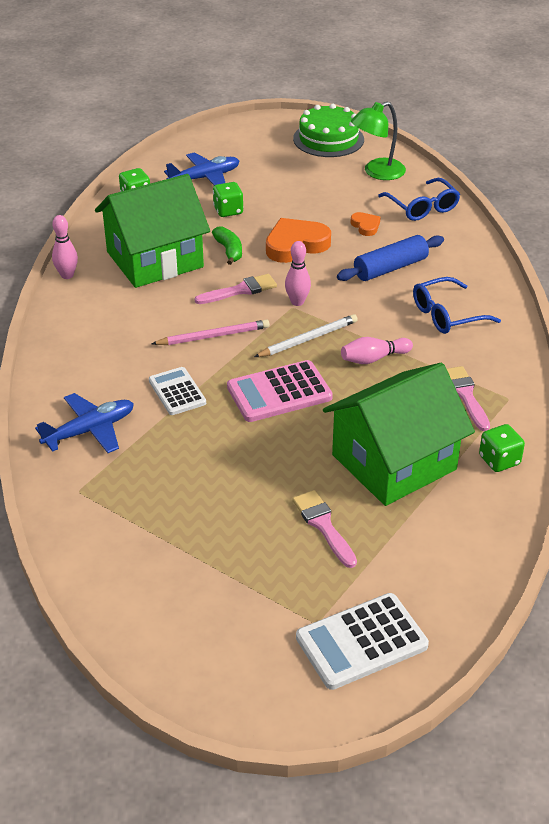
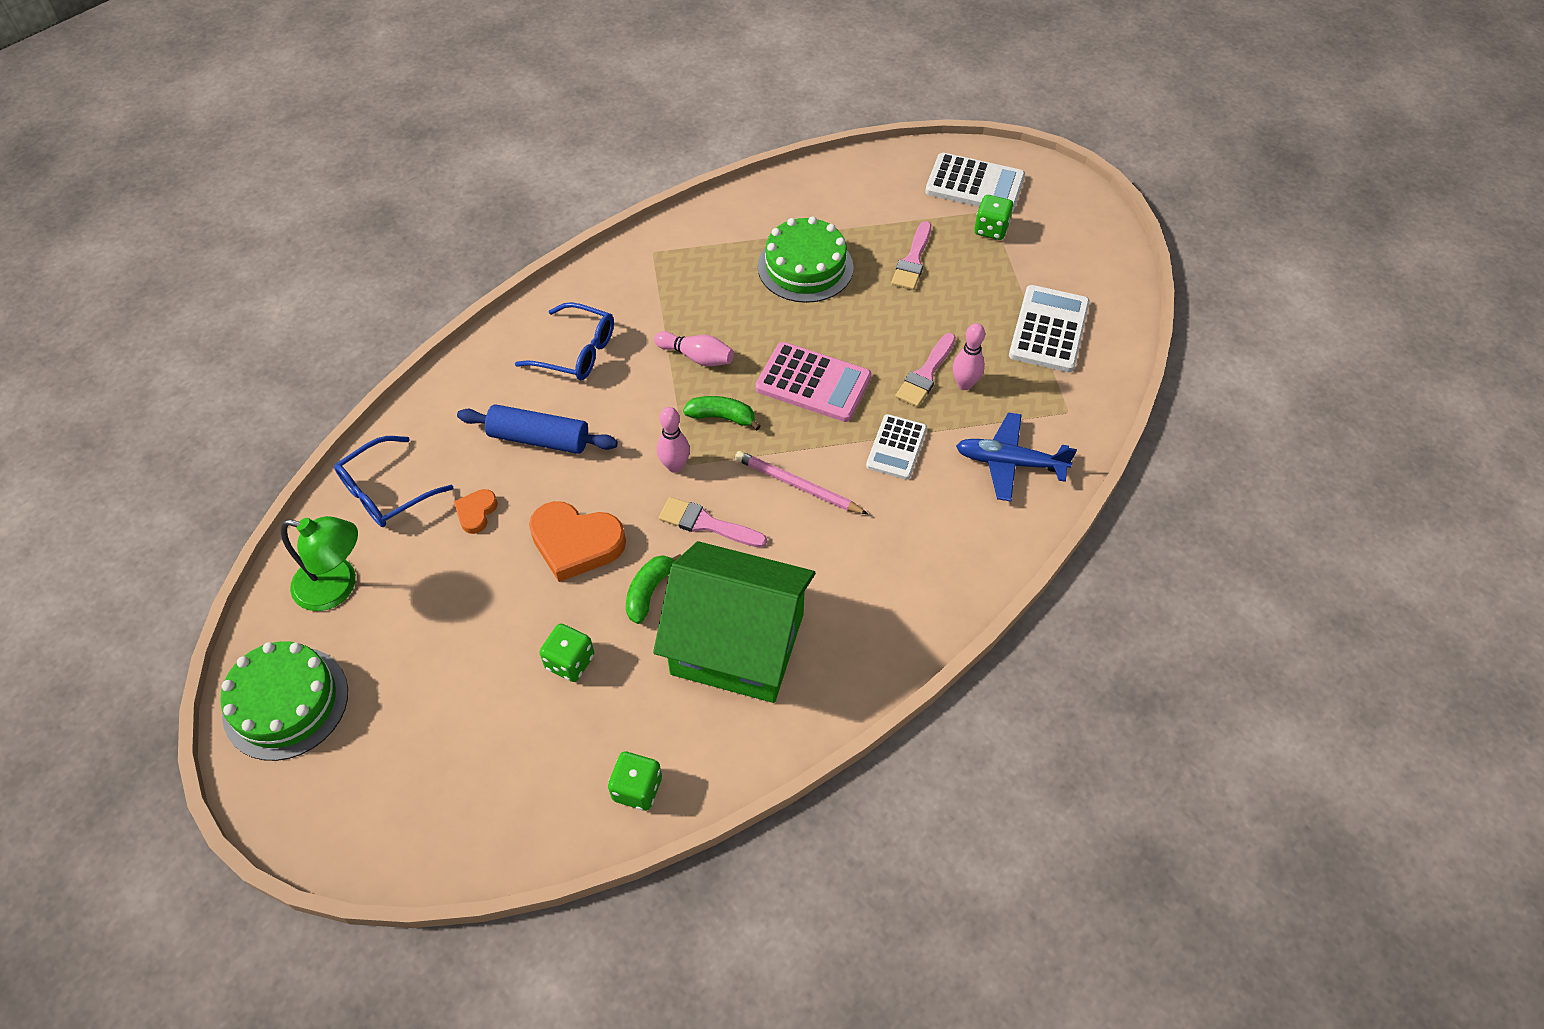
camera: 135 degrees left, 15 degrees up
(67, 275) = (854, 697): pink bowling pin -> pink bowling pin (964, 384)
(152, 544) = (1049, 329): none -> white calculator
(205, 178) = (517, 755): blue plane -> none
(308, 339) = (722, 417): white pencil -> green banana
(394, 462) = (805, 267): green house -> green cake
(422, 207) = (386, 492): blue glasses -> blue glasses turned 150 degrees counterclockwise
(465, 395) = (679, 276): pink brush -> pink brush (926, 374)
(499, 460) = (733, 218): green dice -> green dice (991, 229)

